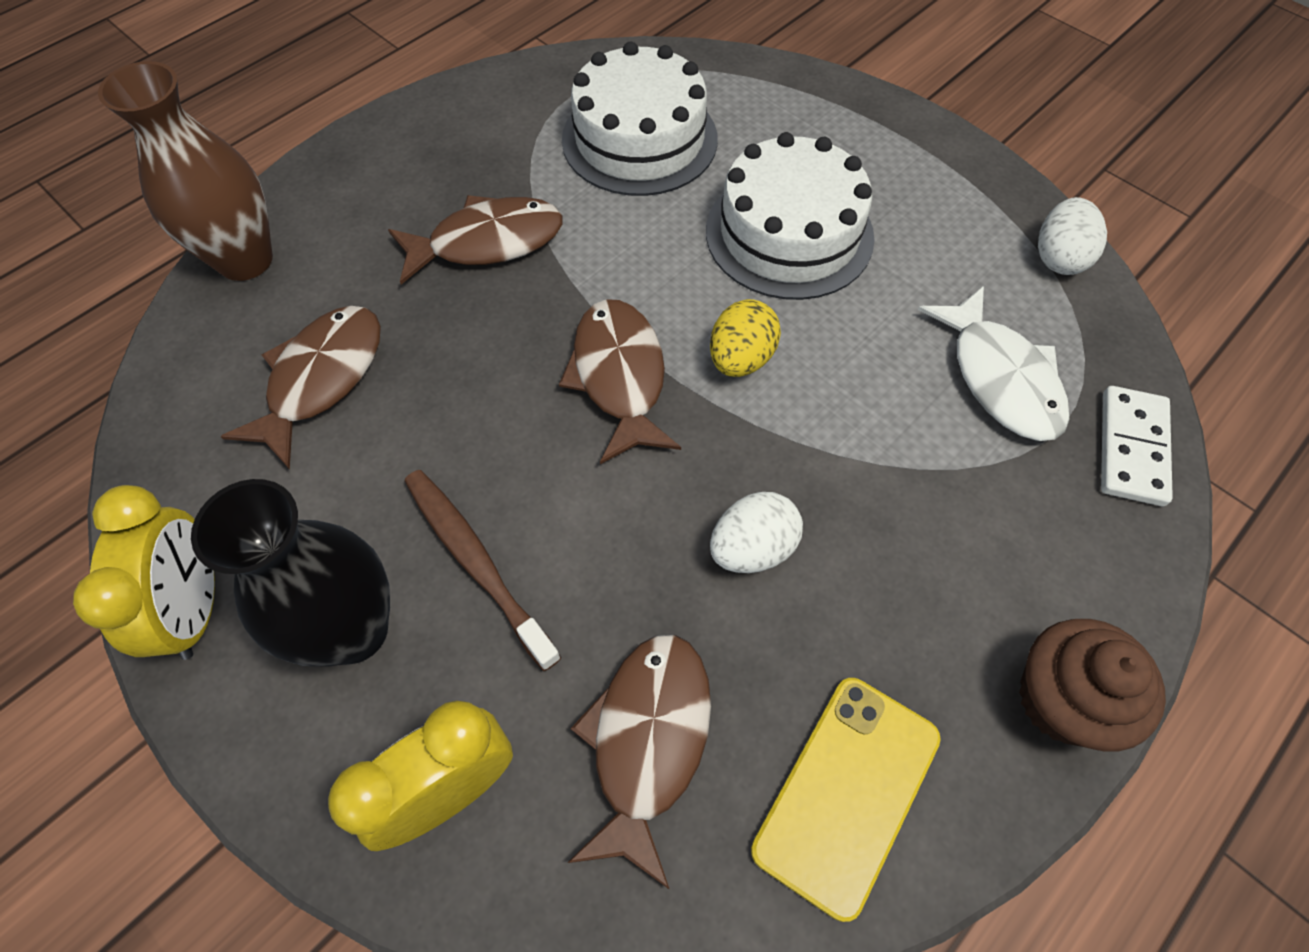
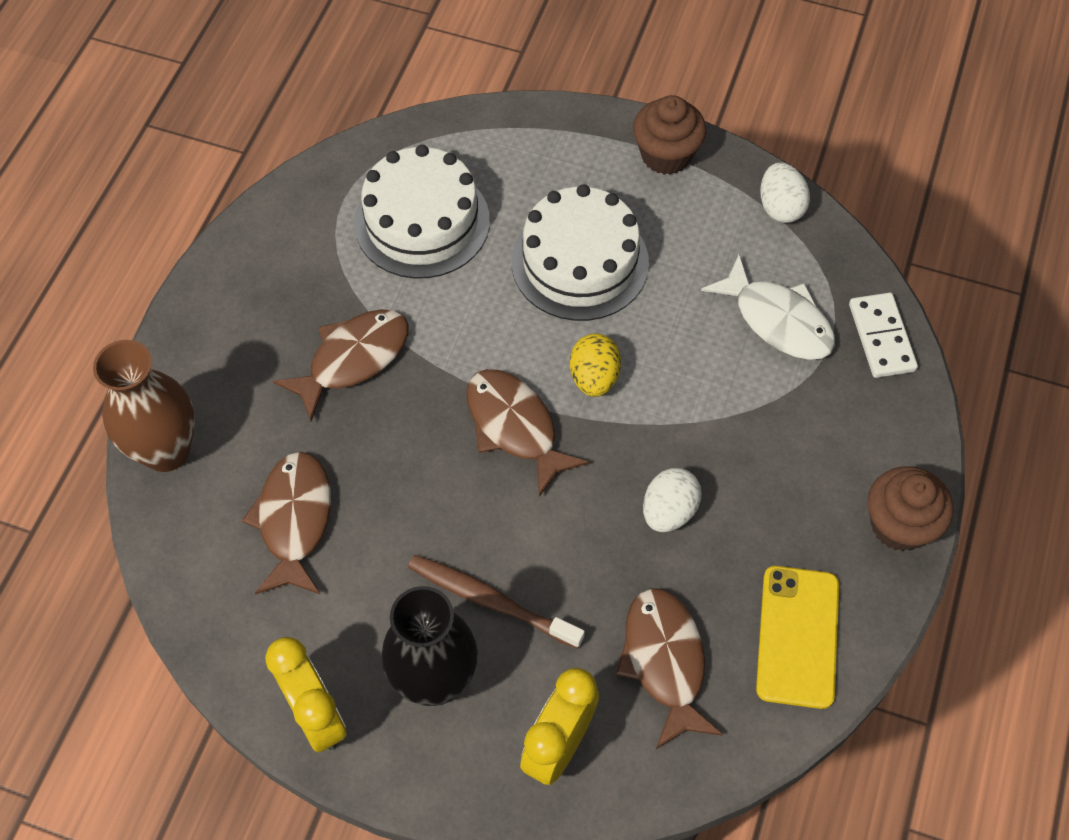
camera: 25 degrees left, 0 degrees up
(943, 162) = (666, 155): none -> brown cupcake

